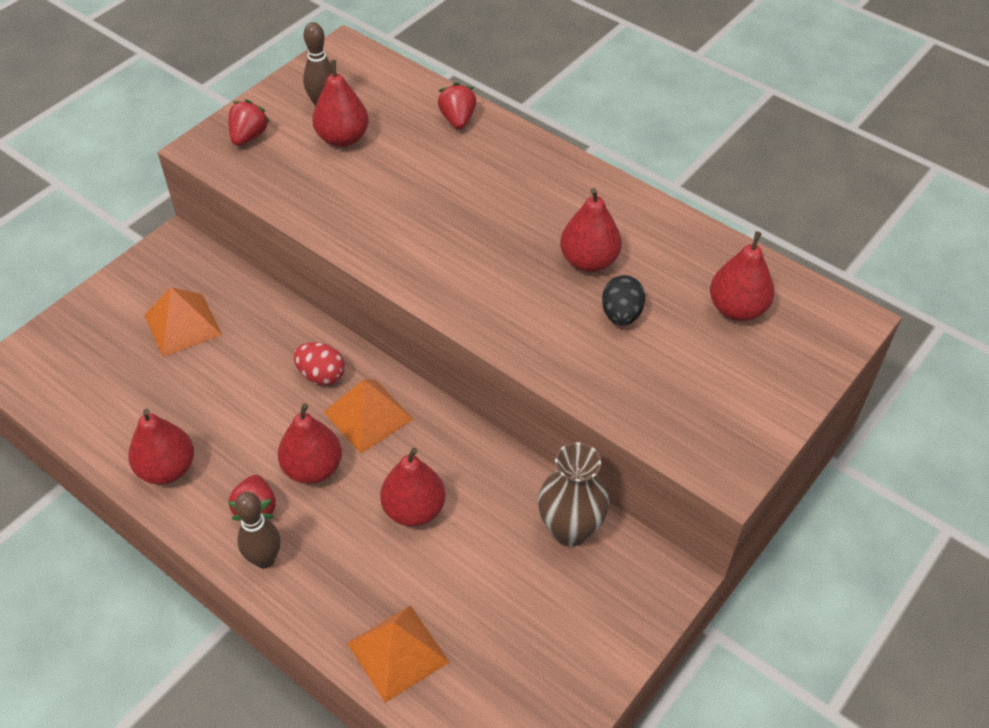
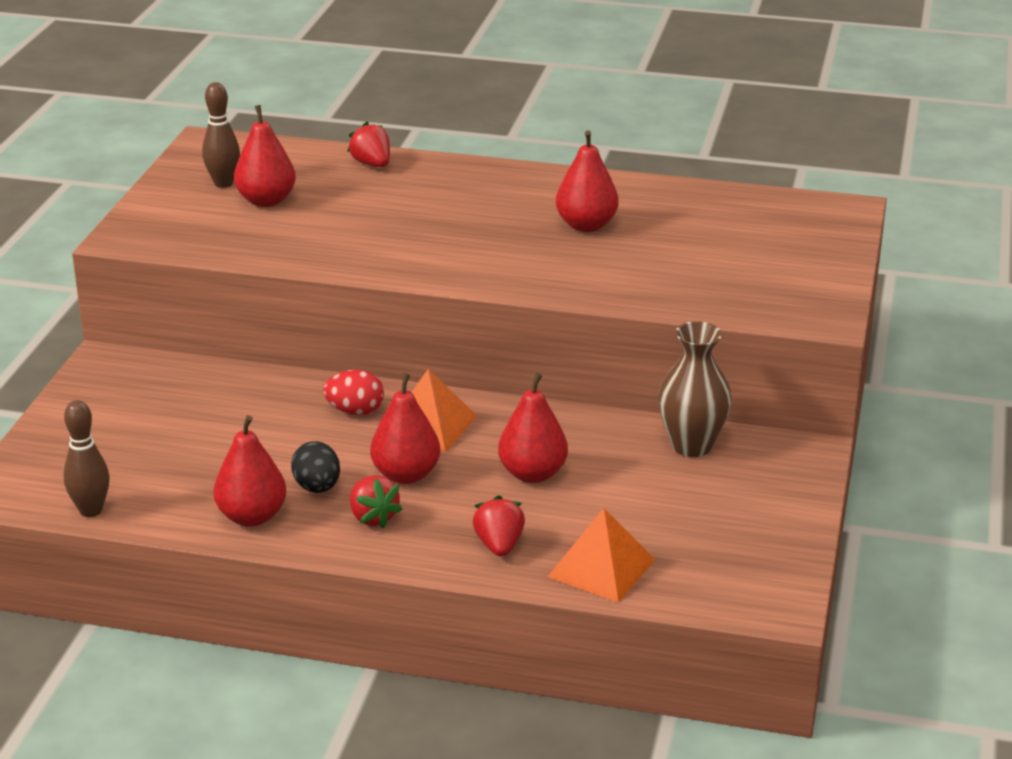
camera: 25 degrees left, 20 degrees down
(183, 324) = (170, 414): orange pyramid -> none
(249, 136) = (164, 220): red strawberry -> red strawberry (499, 545)
(264, 559) = (414, 547): brown bowling pin -> brown bowling pin (91, 510)
(621, 314) = (647, 251): black egg -> black egg (317, 487)
(737, 309) = (745, 224): red pear -> none

